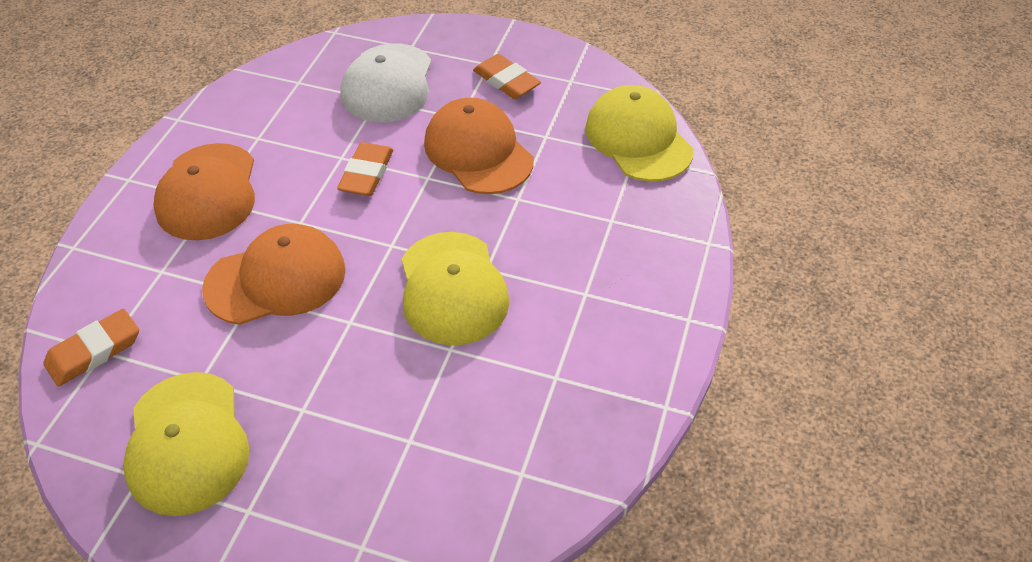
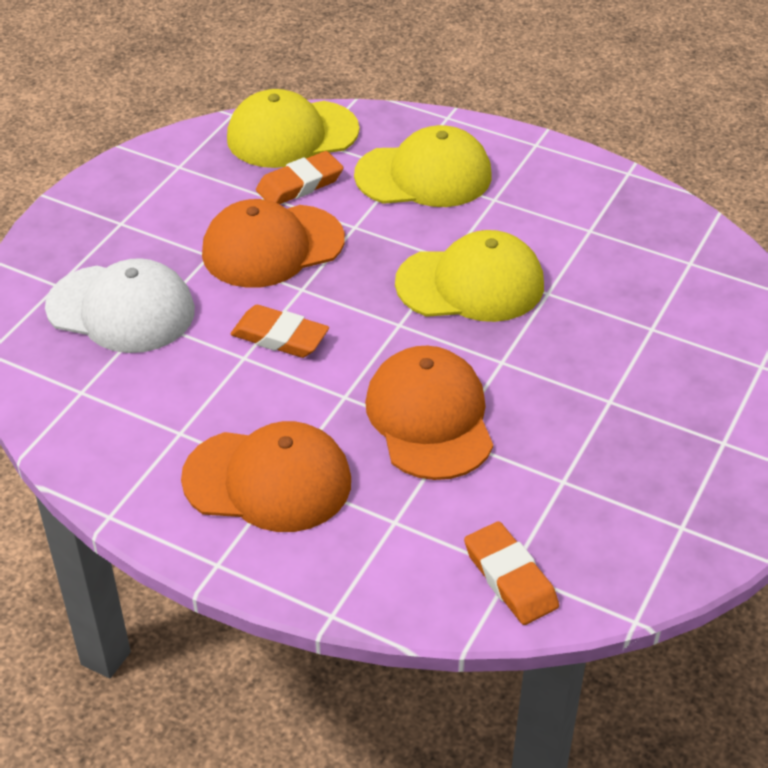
camera: 80 degrees left, 5 degrees down
(187, 443) = (643, 489): yellow cap -> yellow cap (424, 175)
(506, 81) = (159, 213): orange eraser -> orange eraser (300, 184)

